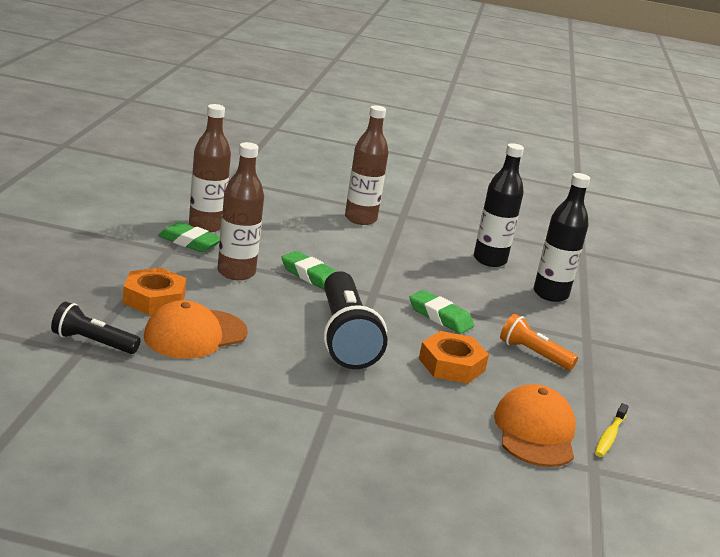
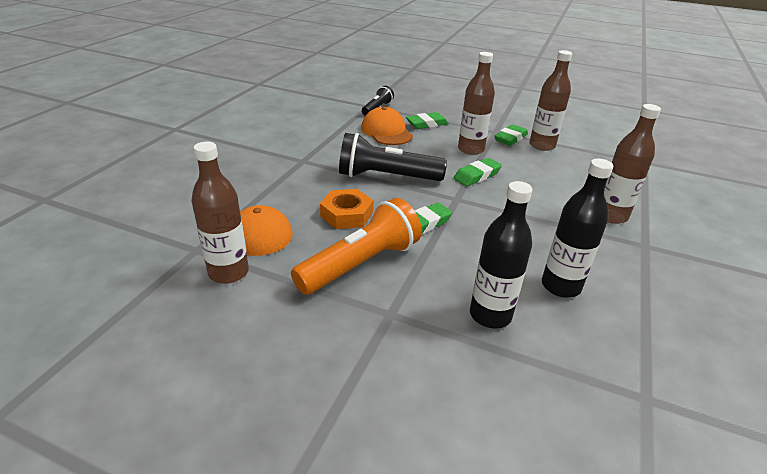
camera: 105 degrees right, 10 degrees up
(154, 299) = (427, 124): orange nut -> green eraser
(533, 354) = (361, 264): orange flashlight -> orange flashlight, size x1.83
(609, 436) = (228, 272): yellow toothbrush -> brown bottle

